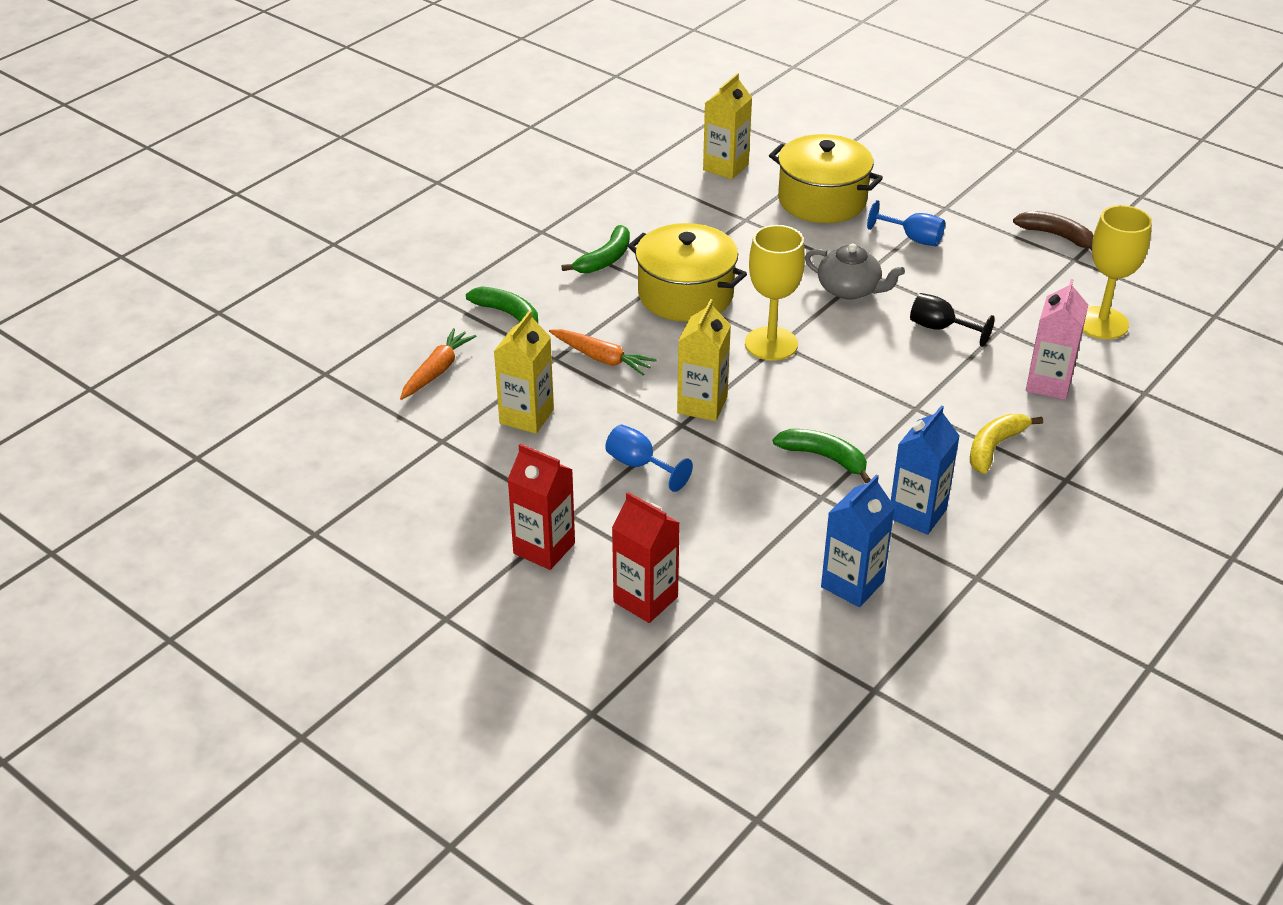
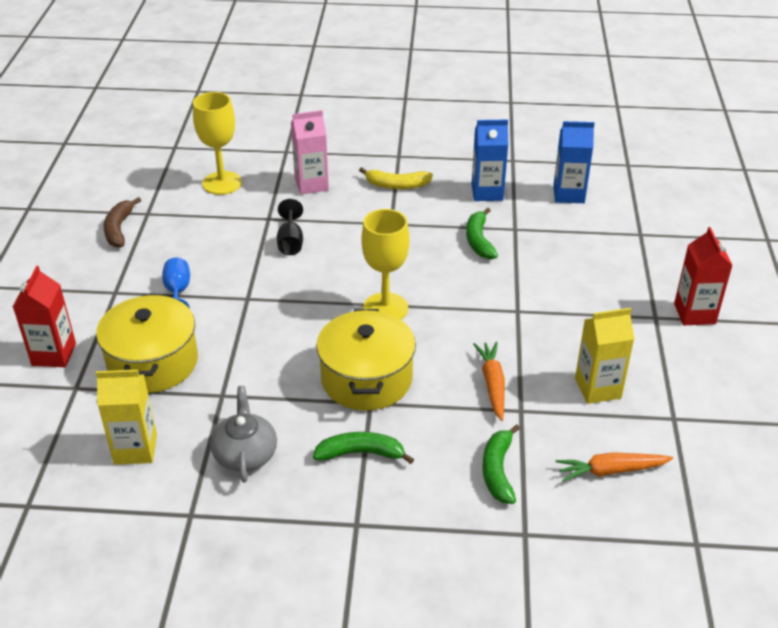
camera: 125 degrees left, 0 degrees up
(640, 465) = (577, 310): blue goblet -> none
(645, 599) = (675, 256): red carton -> red carton (54, 354)
(702, 405) = (487, 310): yellow carton -> none
(849, 289) = (279, 298): grey teapot -> grey teapot (245, 454)

